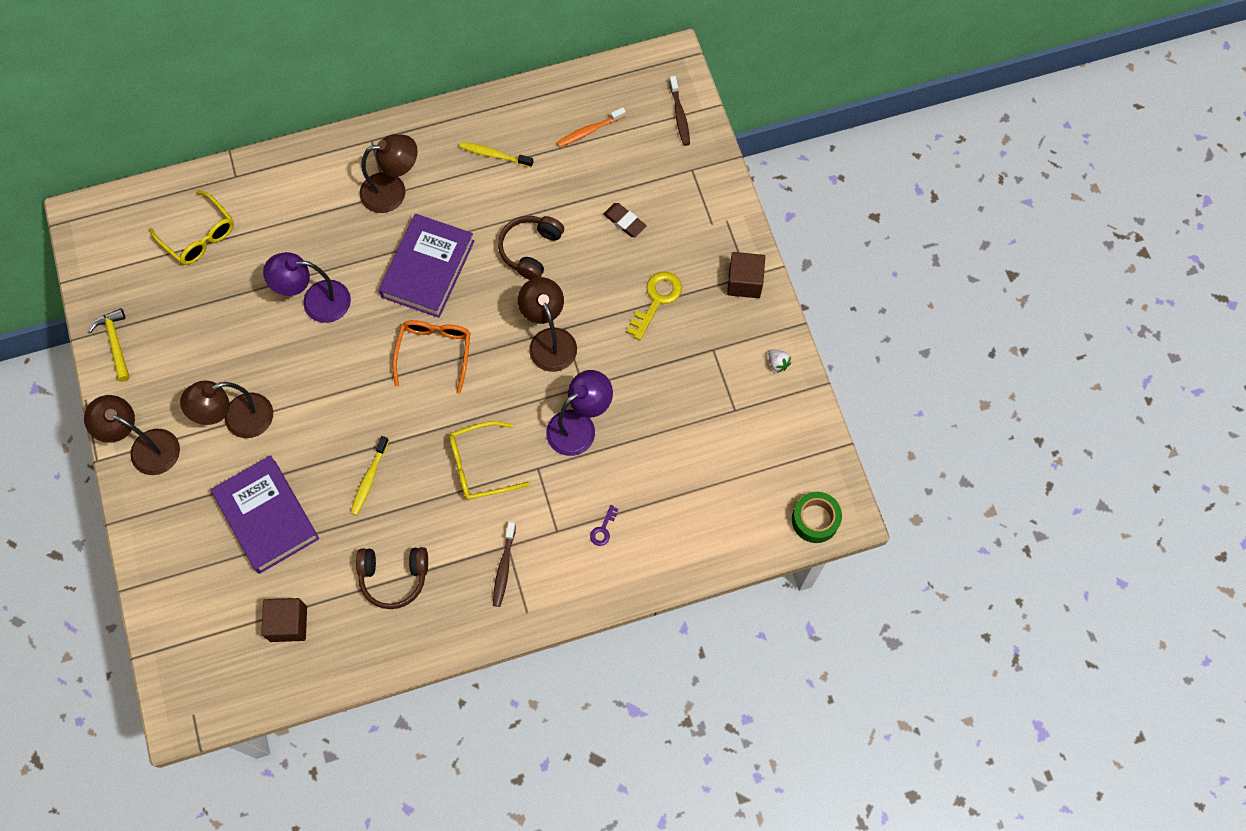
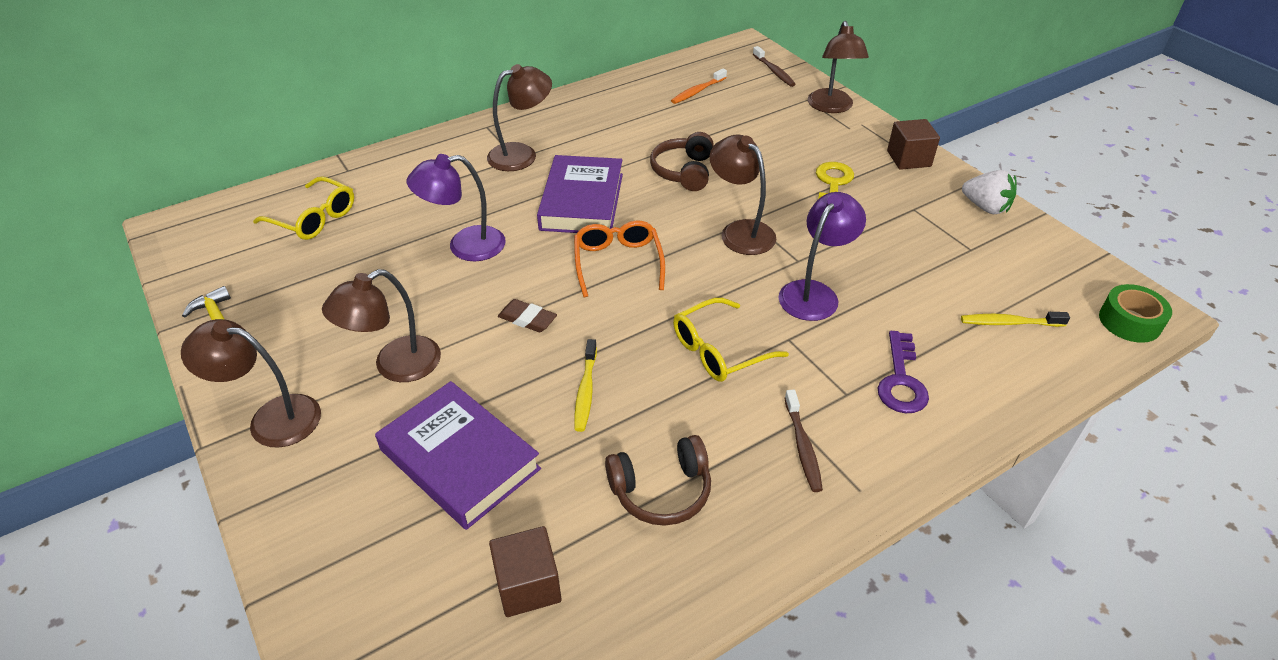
camera: 15 degrees left, 25 degrees down
(494, 155) = (614, 118): yellow toothbrush -> yellow toothbrush (1009, 323)
(603, 529) = (901, 380): purple key -> purple key, size x1.93
(624, 221) = (766, 139): brown eraser -> brown eraser (527, 319)
(710, 188) = (831, 107): none -> brown lamp
(777, 363) = (985, 207): white strawberry -> white strawberry, size x1.82

